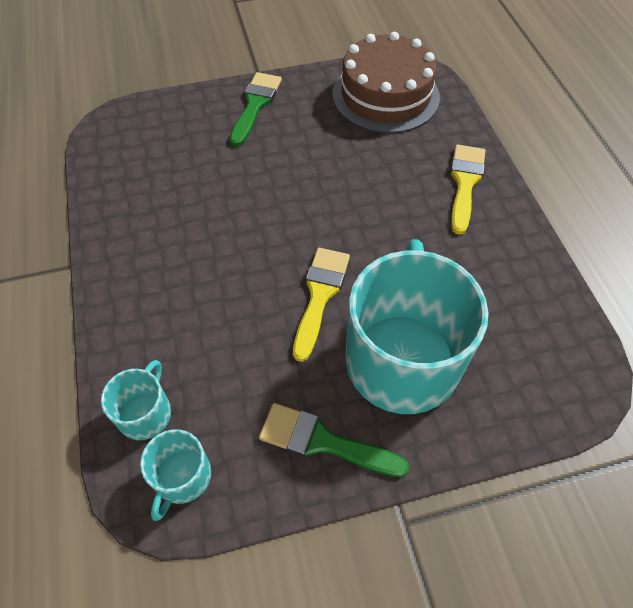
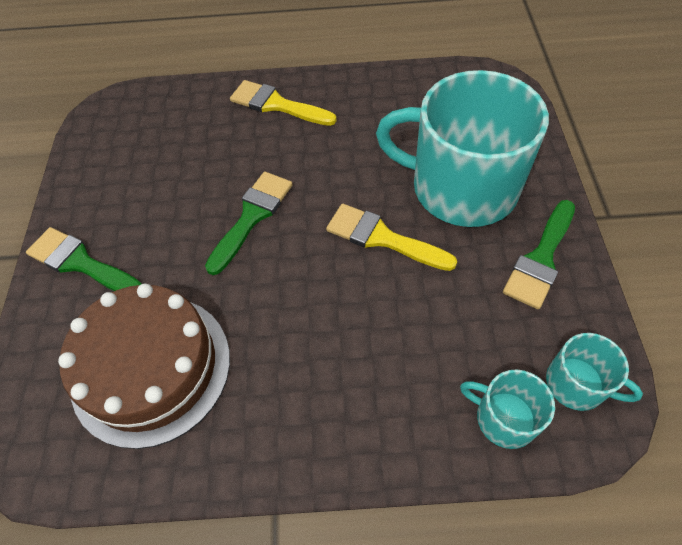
camera: 75 degrees left, 0 degrees up
(322, 195) = (252, 216): none -> green brush
(385, 95) = (131, 139): brown cake -> brown cake (151, 368)

